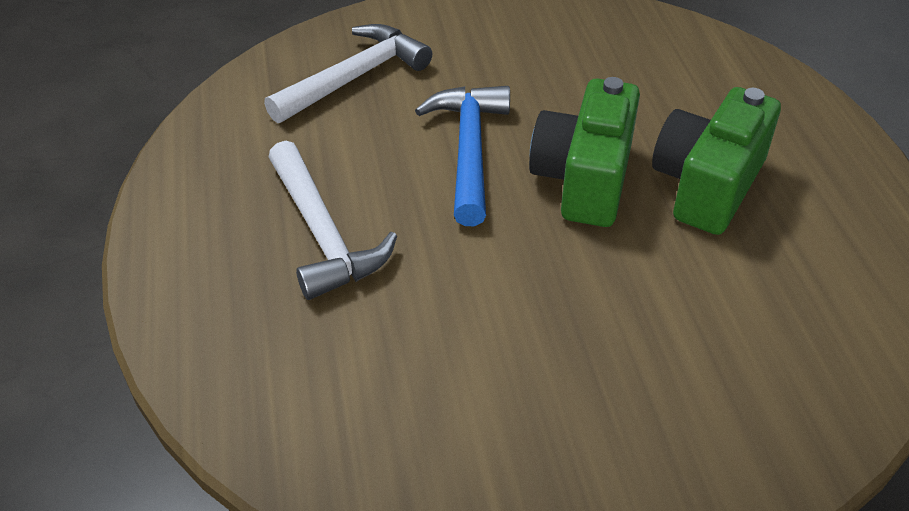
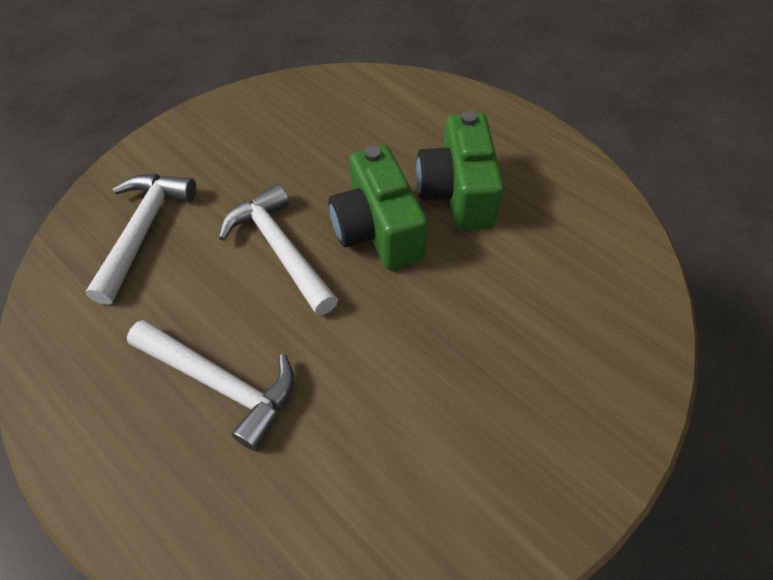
camera: 35 degrees left, 10 degrees up
(469, 150) = (280, 249): blue hammer -> white hammer

